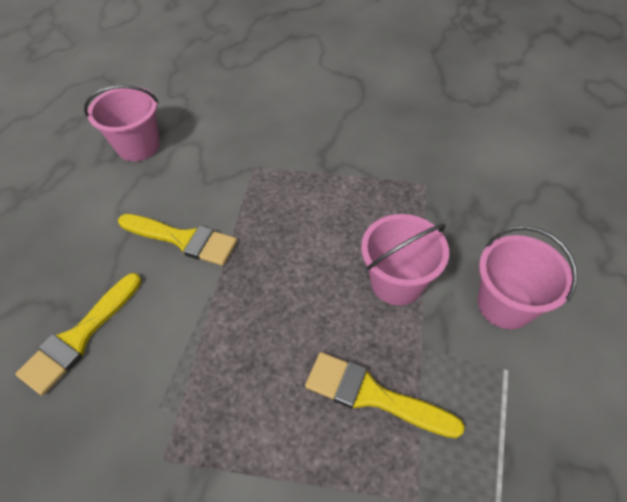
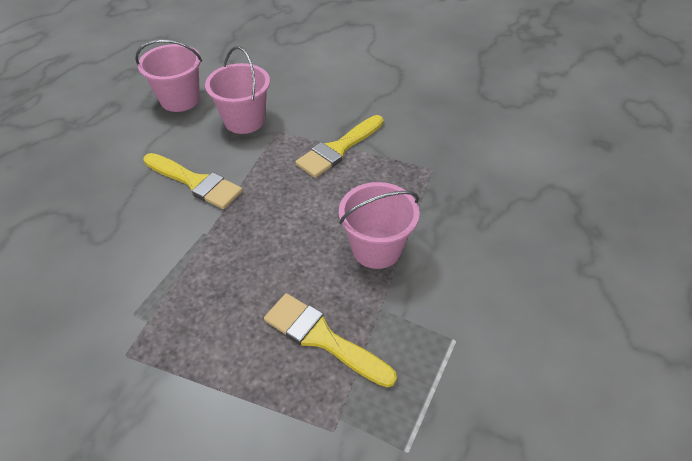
camera: 10 degrees right, 5 degrees down
(79, 337) = (84, 246): yellow brush -> yellow brush (338, 149)
(505, 304) = (472, 284): pink bucket -> pink bucket (244, 120)

